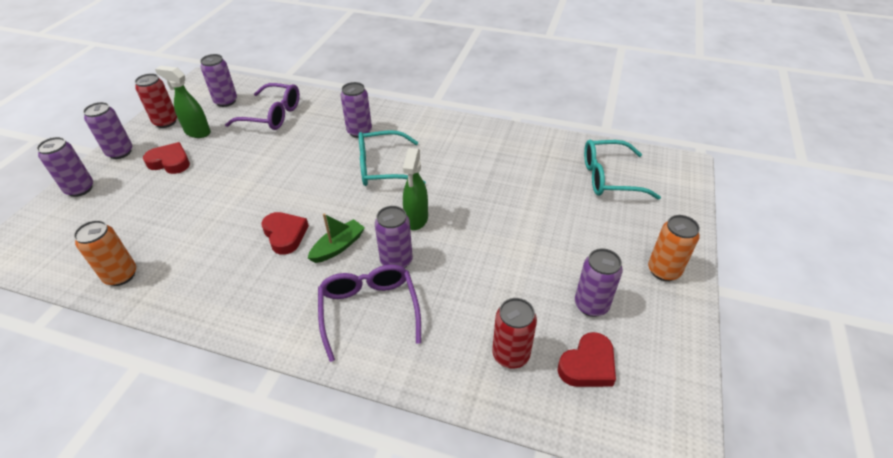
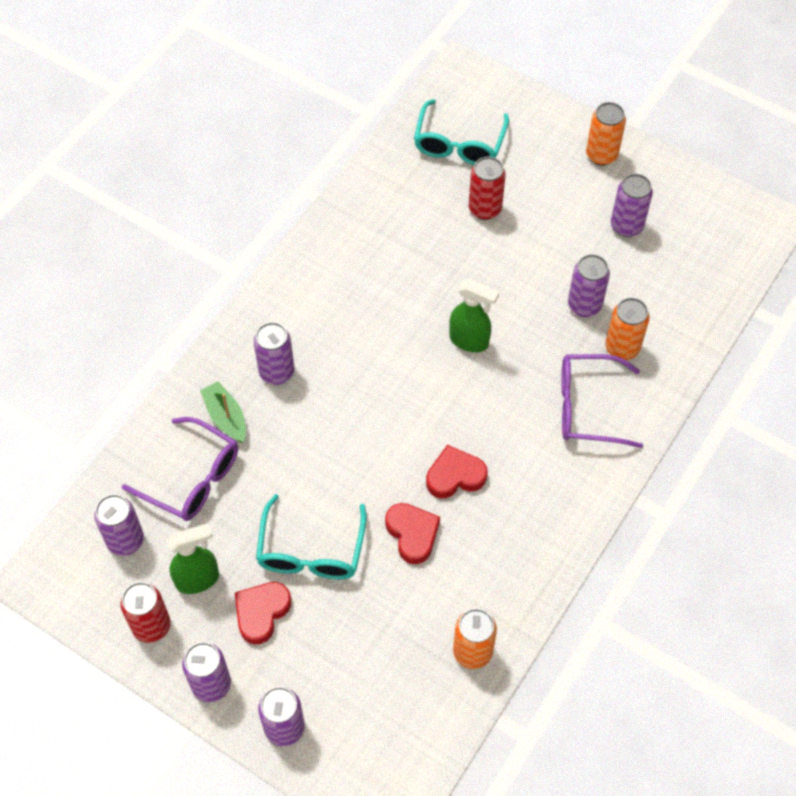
camera: 75 degrees left, 15 degrees up
(197, 132) = (198, 579): green spray bottle -> green spray bottle turned 150 degrees counterclockwise
(272, 115) = (191, 478): purple glasses -> purple glasses turned 90 degrees clockwise
(338, 247) = (490, 424): green boat -> green boat (226, 417)
(383, 167) = (364, 357): turquoise glasses -> turquoise glasses (311, 550)
(396, 261) = (527, 372): purple can -> purple can (584, 305)
(444, 326) = (622, 348): none -> orange can
(510, 355) = (665, 304): red can -> red can (485, 209)
(588, 365) = (688, 252): red heart -> red heart (412, 534)

